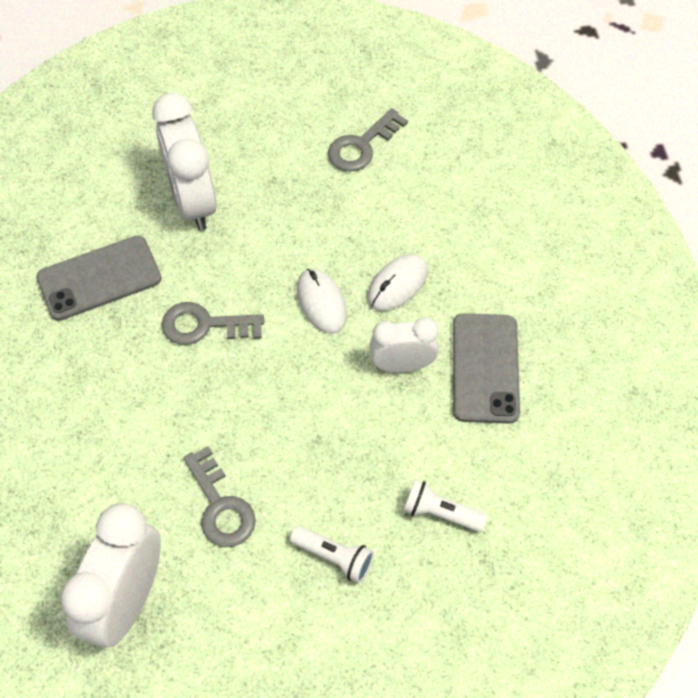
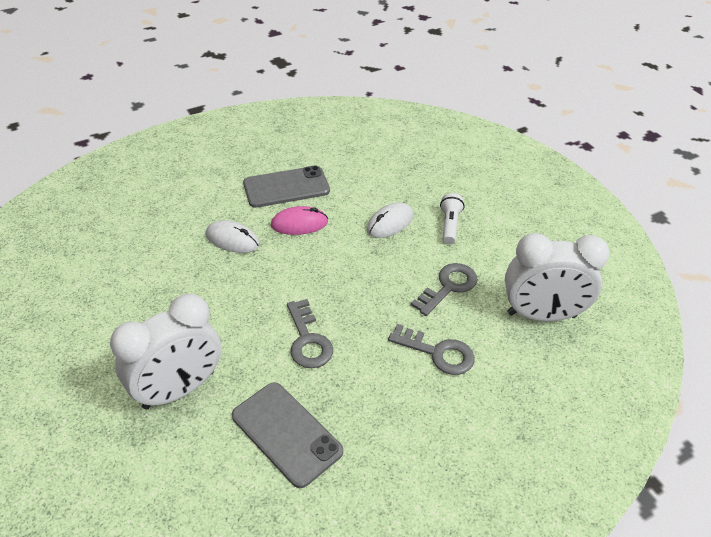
camera: 110 degrees left, 15 degrees down
(321, 303) = (262, 276): white mouse -> white mouse (390, 223)
(361, 146) = (95, 289): grey key -> grey key (438, 353)
(402, 365) = (299, 224): white clock -> pink mouse
(440, 513) = (395, 188): white flashlight -> none

